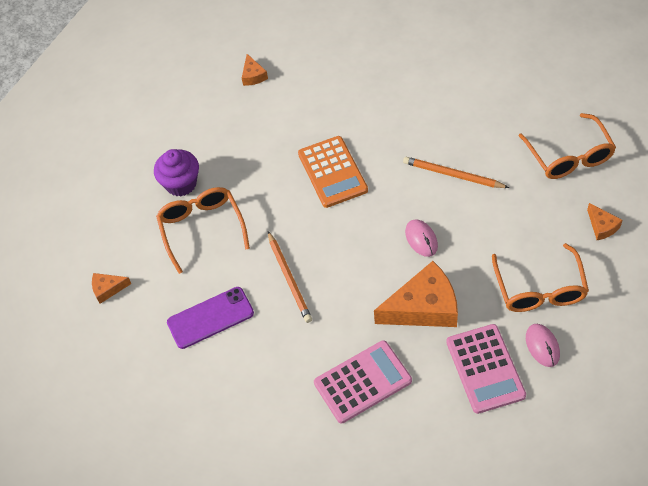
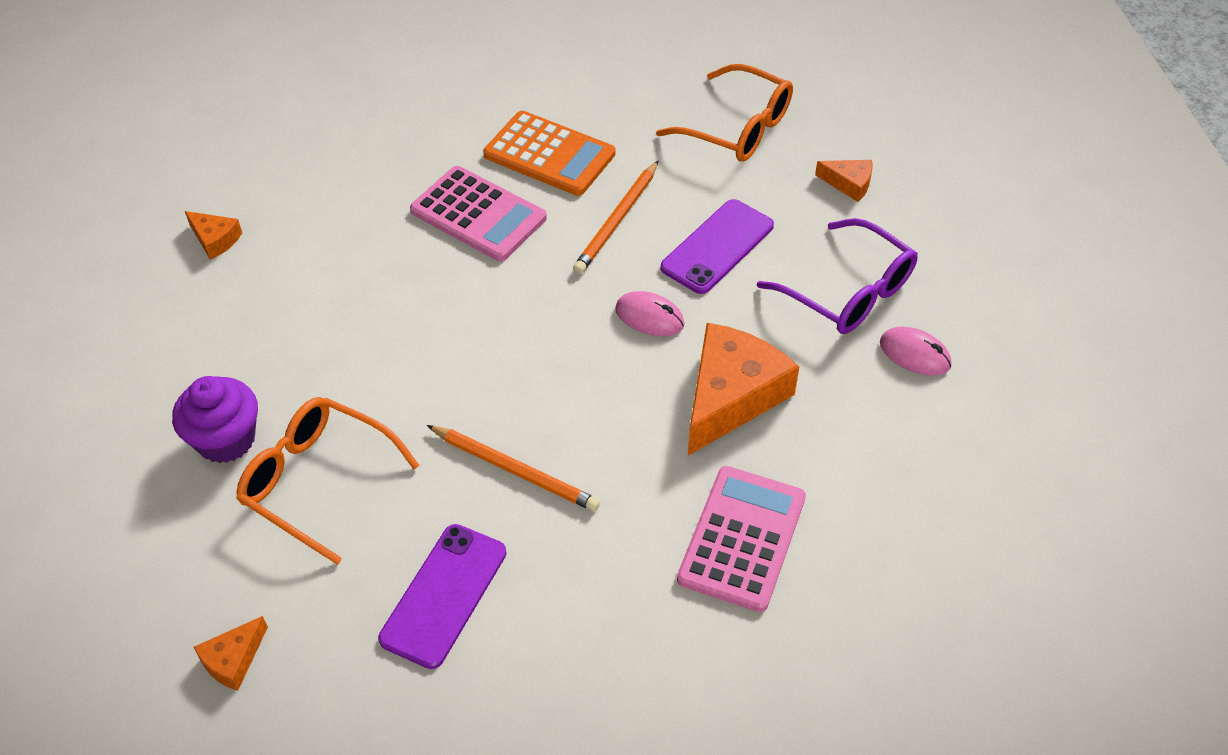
camera: 45 degrees left, 5 degrees down
(332, 172) = (450, 301): orange calculator -> orange calculator (549, 154)
(453, 175) = (617, 220): orange pencil -> orange pencil turned 45 degrees counterclockwise
(485, 368) = (876, 422): pink calculator -> pink calculator (478, 214)
(492, 221) = (717, 247): none -> purple phone
(539, 289) = (848, 292): orange glasses -> purple glasses

